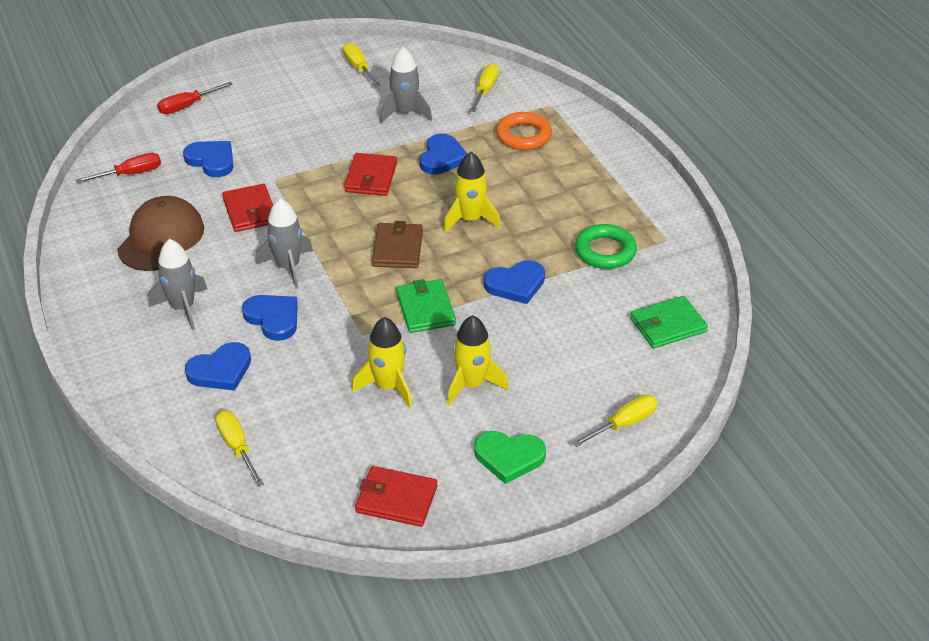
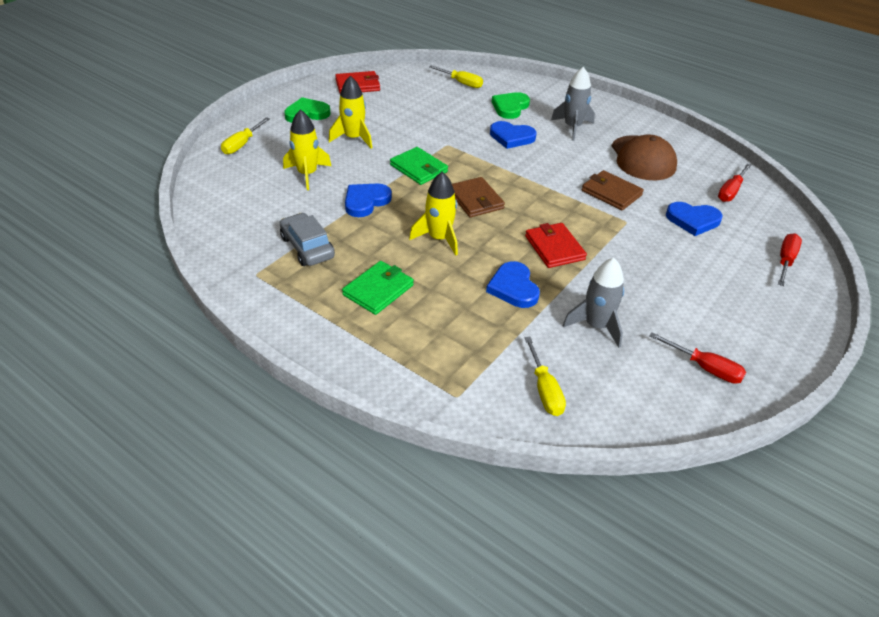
camera: 150 degrees right, 0 degrees up
(220, 370) = (510, 107): blue heart -> green heart
(250, 211) = (611, 193): red wallet -> brown wallet
(288, 267) = (538, 166): grey rocket -> none
(358, 68) = (705, 368): yellow screwdriver -> red screwdriver
(388, 386) = (405, 125): yellow rocket -> yellow rocket (307, 174)
(523, 136) = (457, 341): orange ring -> none
(605, 251) = (307, 247): green ring -> grey car
(668, 325) = (231, 207): green wallet -> green wallet (378, 290)

